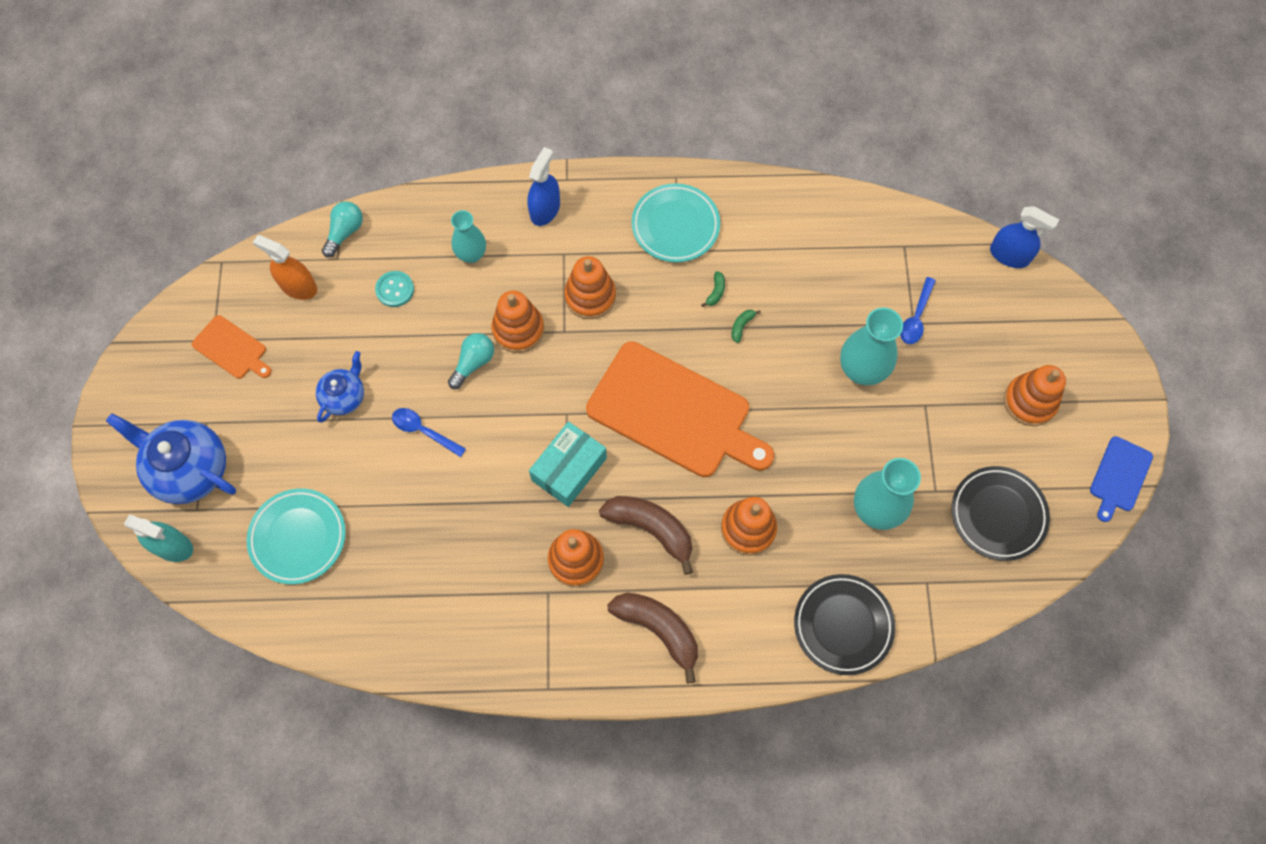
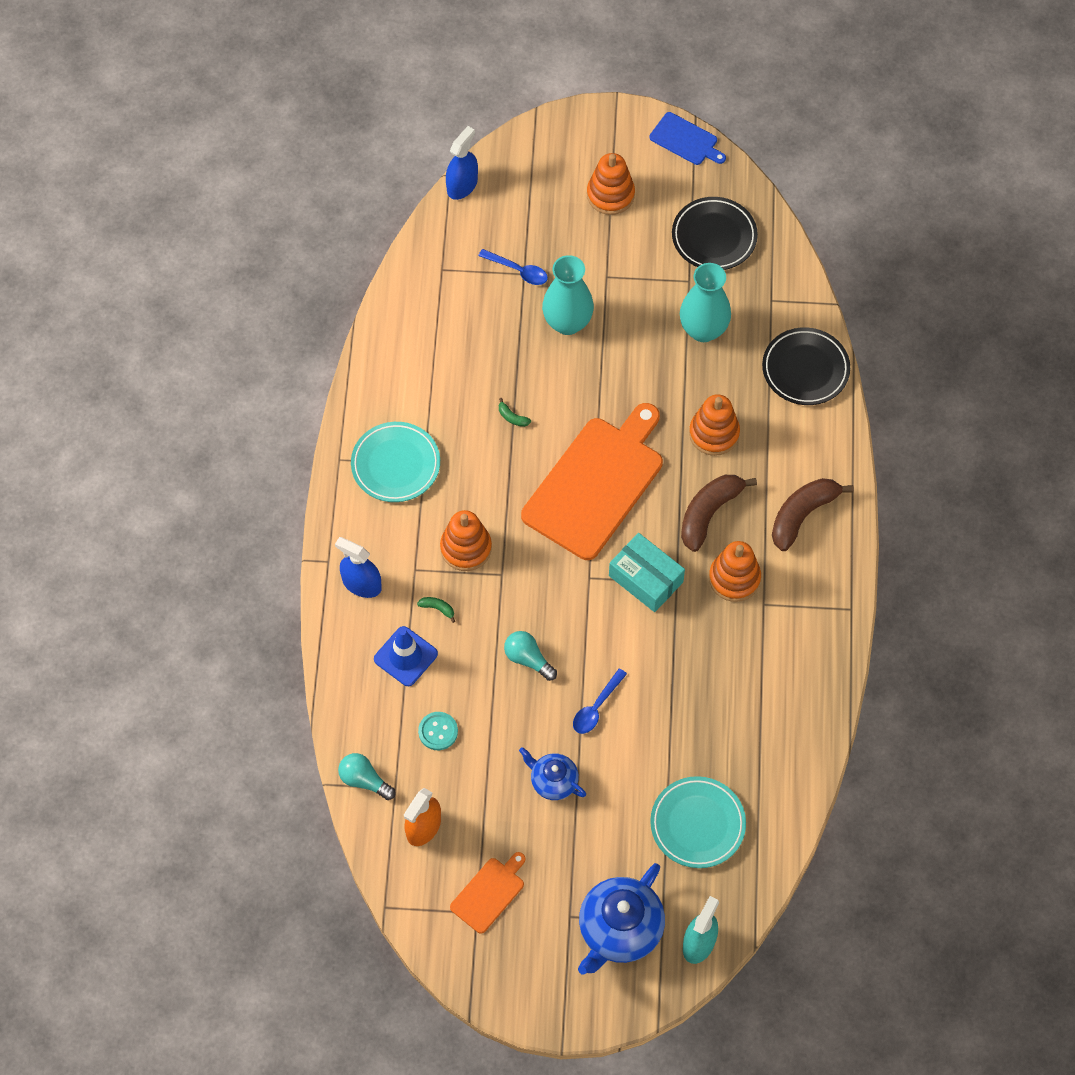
camera: 85 degrees left, 5 degrees down
(471, 254) = (405, 656): turquoise vase -> blue traffic cone
(518, 329) = (495, 616): orange stacking toy -> none
(715, 292) = (473, 436): green banana -> green banana (437, 608)

